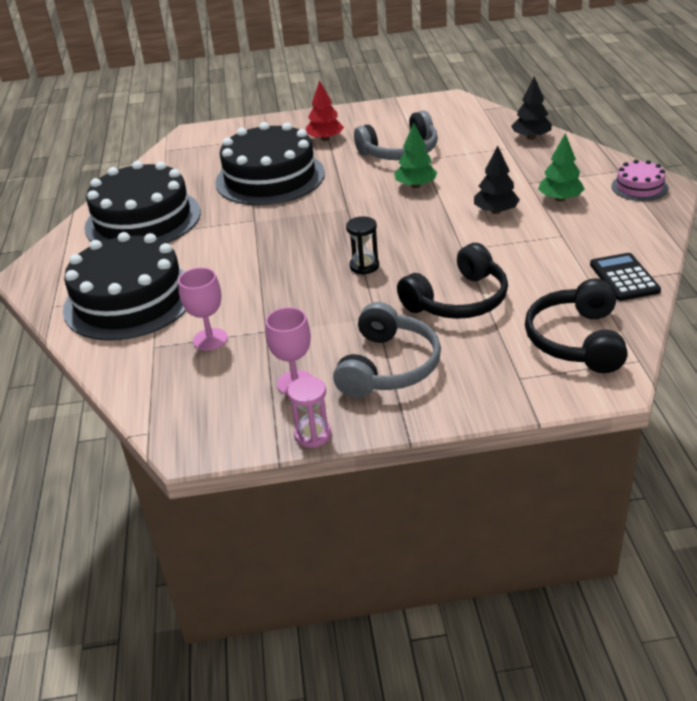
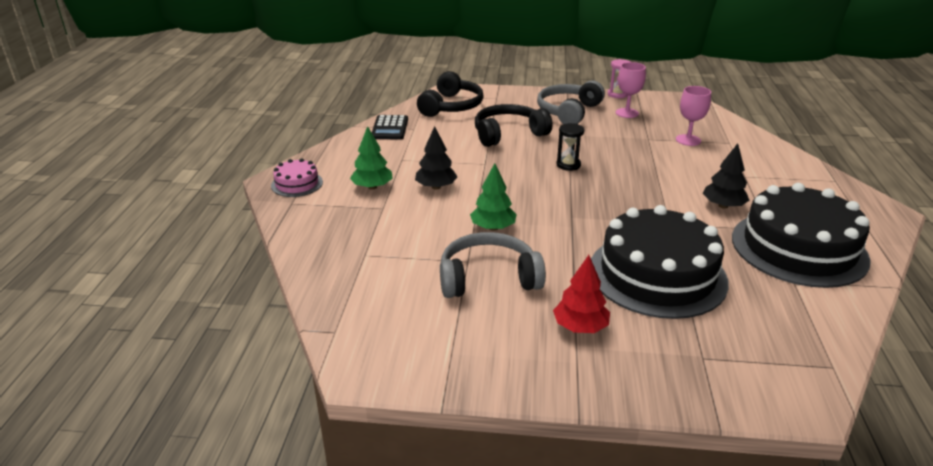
camera: 170 degrees left, 5 degrees down
(129, 300) = (766, 174): black cake -> none
(531, 137) = (326, 263): black tree -> black tree (723, 206)

